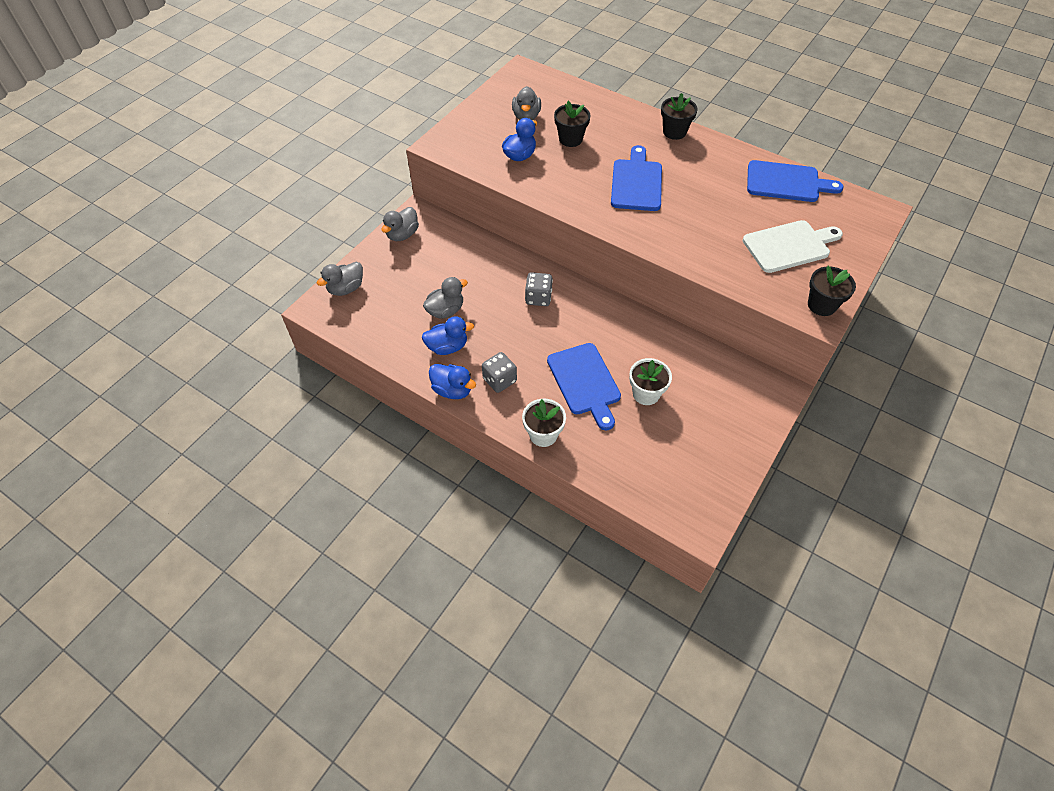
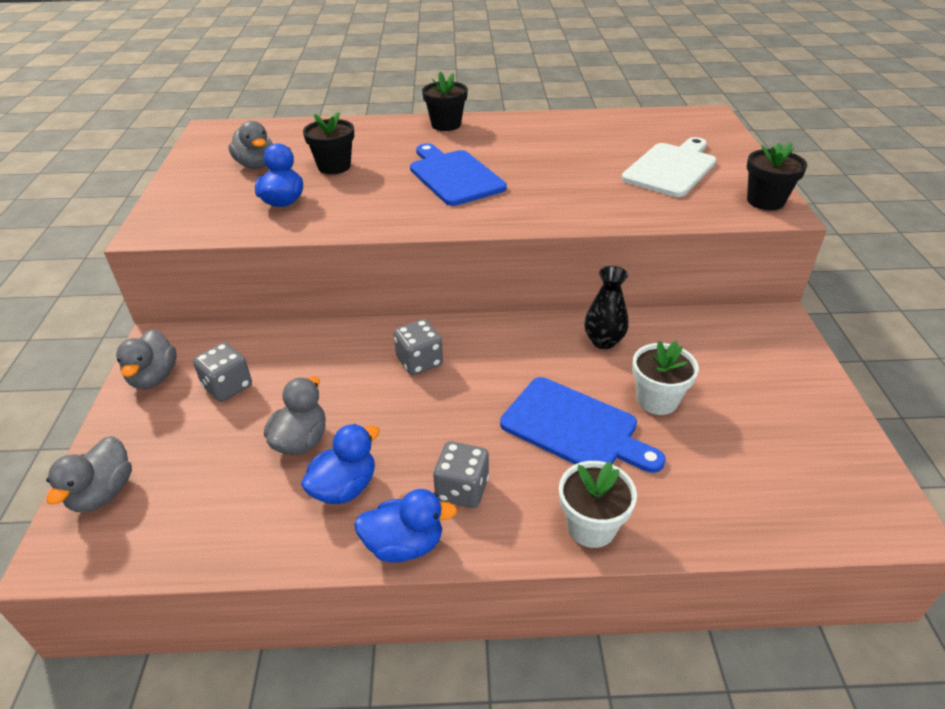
camera: 35 degrees left, 15 degrees down
(433, 259) = (227, 386): none -> grey dice
(653, 342) = (603, 341): none -> black vase
(786, 182) = (602, 124): blue cutting board -> none

